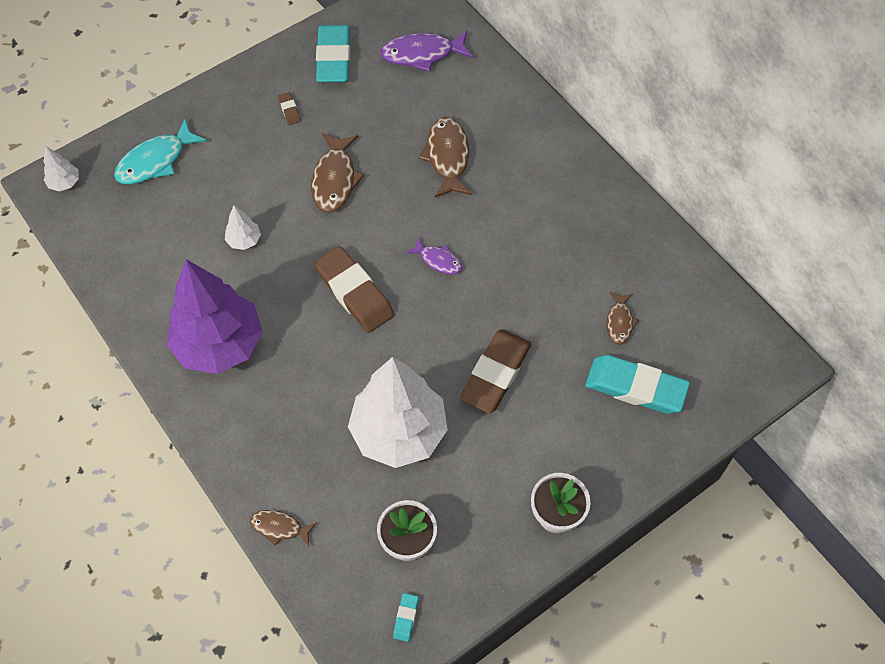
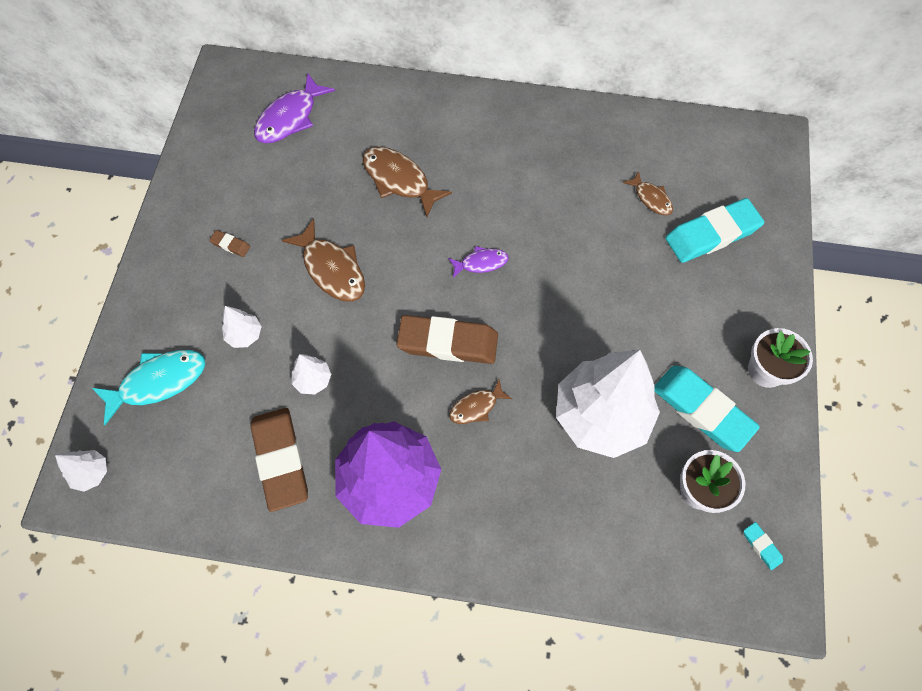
camera: 45 degrees left, 5 degrees up
(156, 161) = (158, 382): turquoise fish -> turquoise fish turned 120 degrees counterclockwise
(235, 176) = (245, 335): none -> white tree
(279, 527) = (601, 576): brown fish -> brown fish (476, 407)
(334, 58) = (220, 175): turquoise eraser -> turquoise eraser (702, 410)
(496, 374) = (615, 309): brown eraser -> brown eraser (281, 460)

